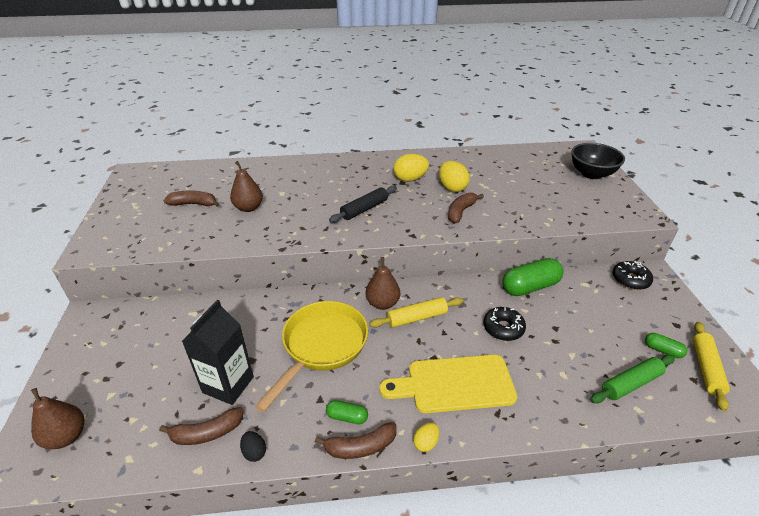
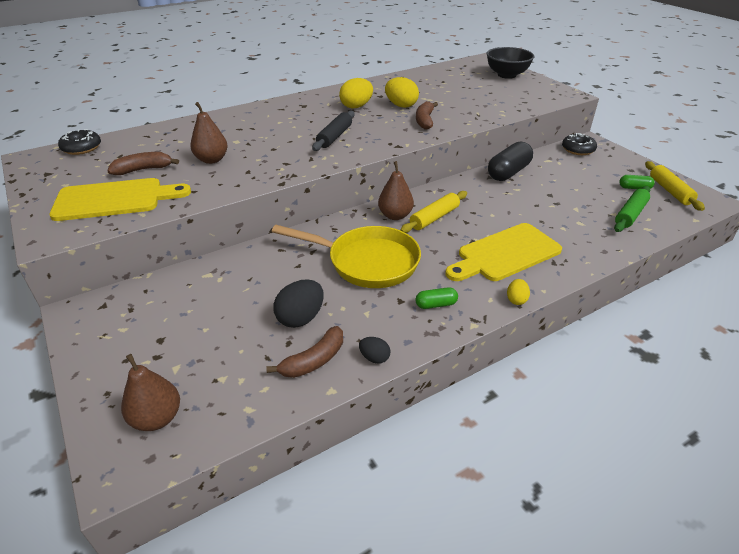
camera: 25 degrees left, 0 degrees up
(153, 228) = (115, 199): none -> yellow cutting board
(228, 384) = (301, 318): black carton -> black egg
(322, 346) = (367, 262): yellow pan -> yellow pan turned 105 degrees clockwise
(360, 447) = (466, 321): brown banana -> none
(503, 328) = (511, 205): black donut -> black donut (82, 148)
(530, 287) = (508, 172): green capsule -> black capsule

